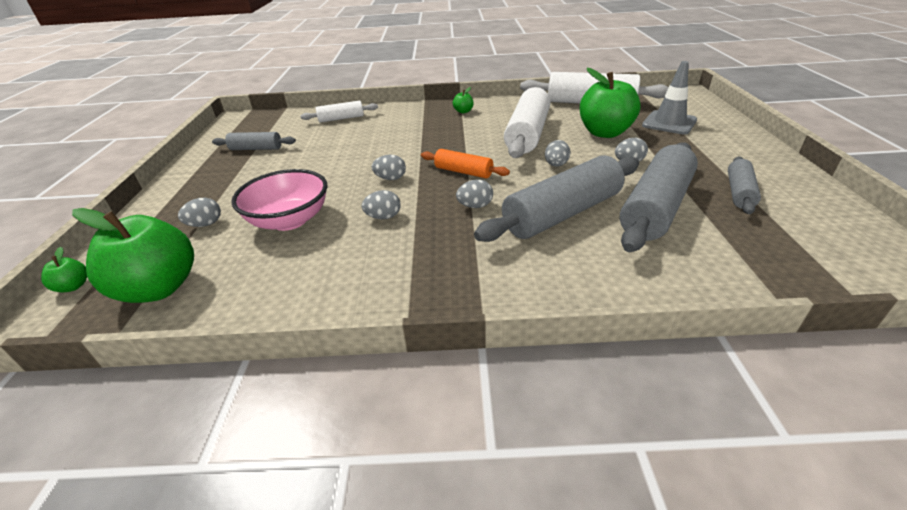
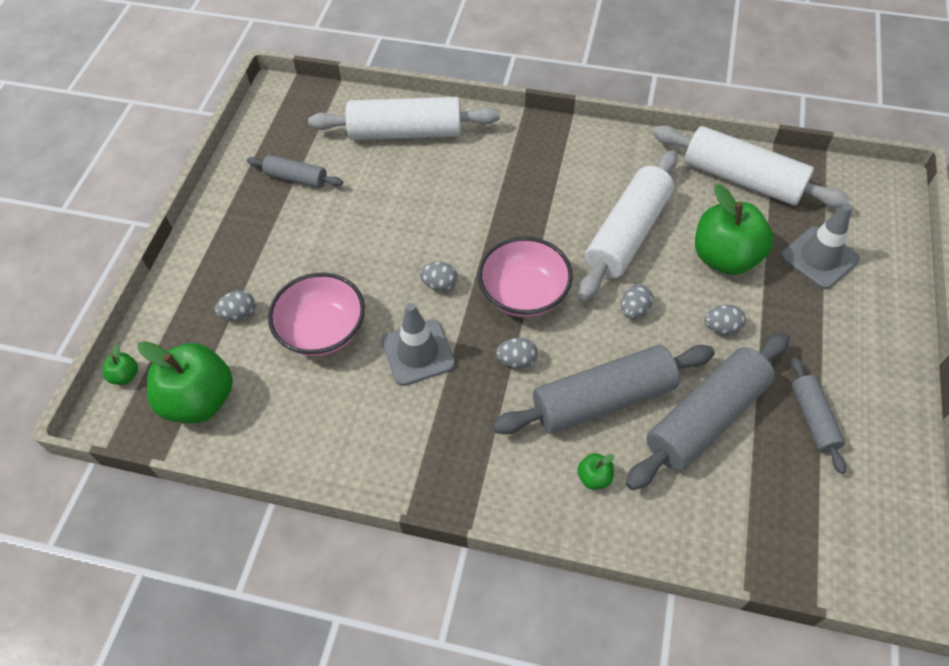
camera: 15 degrees right, 20 degrees up
(341, 118) = (406, 132): white rolling pin -> white rolling pin, size x1.88
(383, 217) = (418, 352): grey egg -> grey traffic cone
(463, 111) = (565, 156): green apple -> green apple (594, 477)
(463, 172) = (524, 294): orange rolling pin -> pink bowl
(739, 192) = (813, 419): grey rolling pin -> grey rolling pin turned 45 degrees counterclockwise

